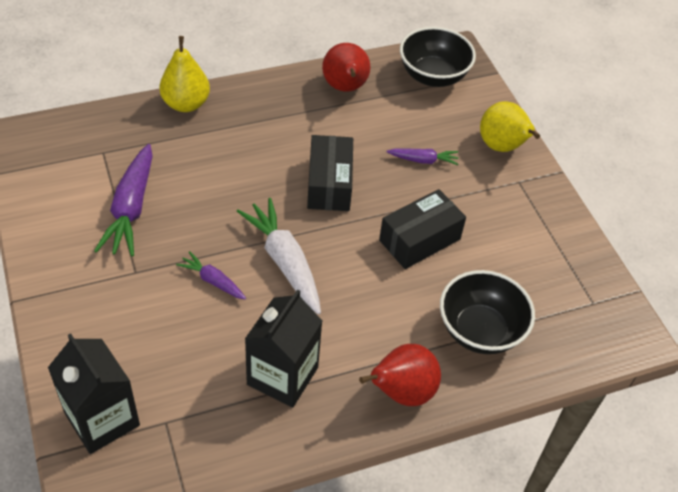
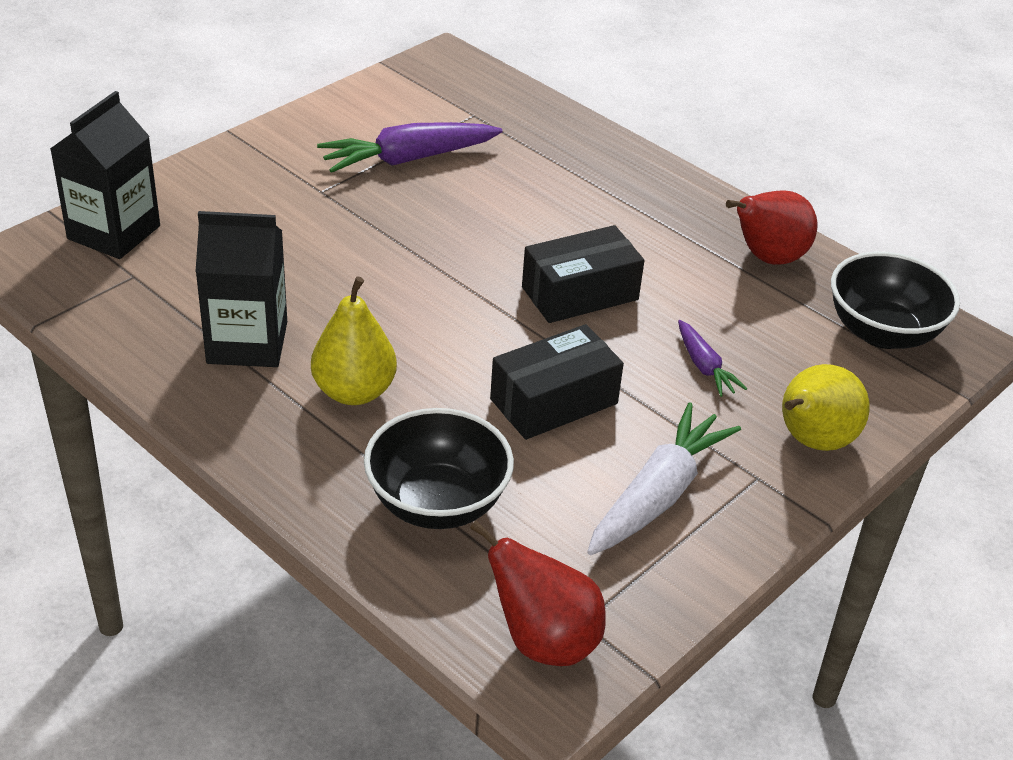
camera: 65 degrees right, 10 degrees down
(186, 104) = (604, 145): yellow pear -> yellow pear (354, 391)
(213, 281) = (349, 248): purple carrot -> none
(284, 262) = (420, 294): white carrot -> white carrot (657, 495)
(402, 392) = (285, 452): red pear -> red pear (543, 641)
(419, 239) = (553, 401): black box -> black box turned 60 degrees counterclockwise

